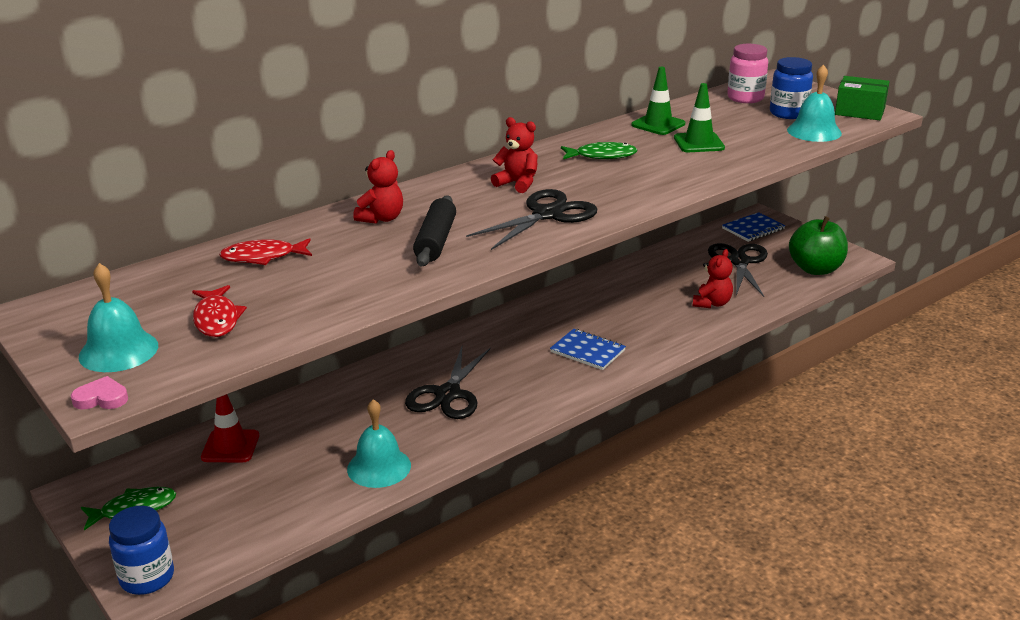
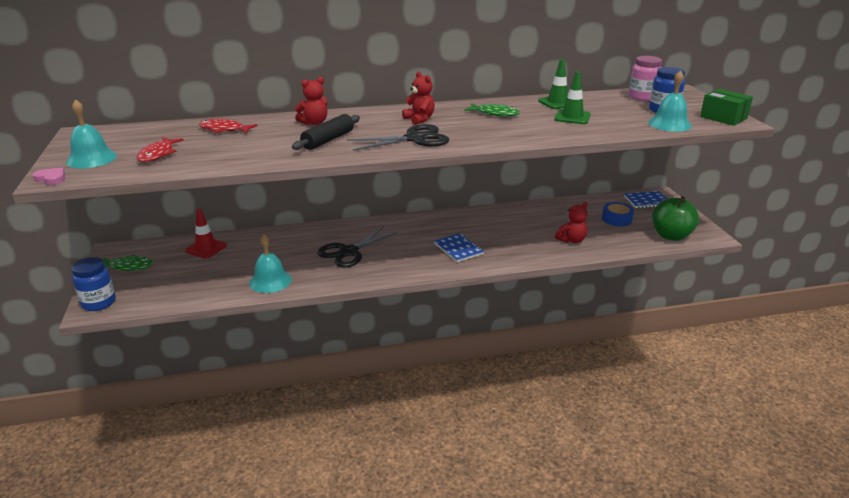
camera: 25 degrees right, 0 degrees up
(739, 262) = (616, 219): black scissors -> blue tape

